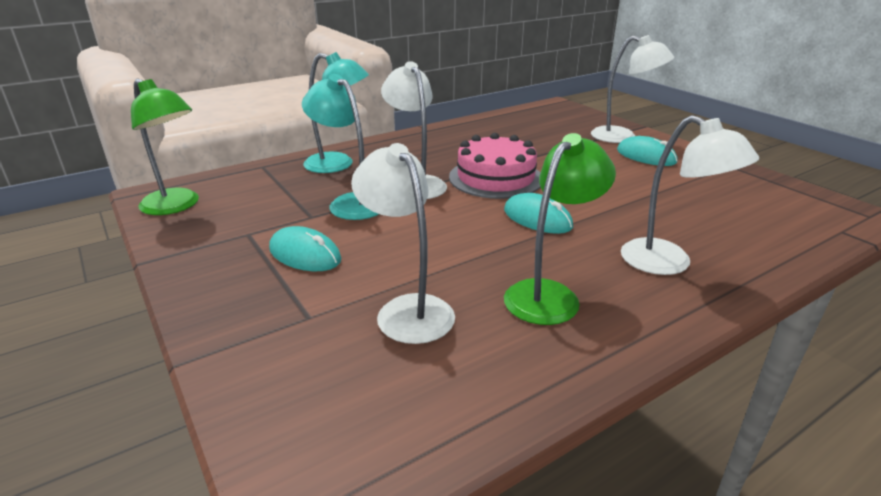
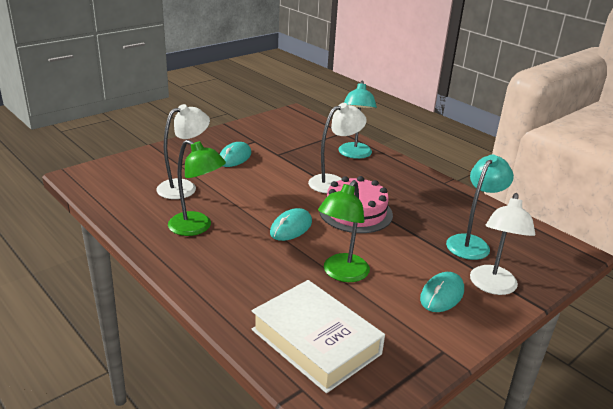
camera: 80 degrees right, 0 degrees up
(176, 206) = (281, 120): green lamp -> green lamp (341, 274)
(350, 203) = (298, 163): turquoise lamp -> turquoise lamp (471, 243)
(668, 263) = (235, 276): white lamp -> none
(763, 219) = (315, 341): none -> white book

